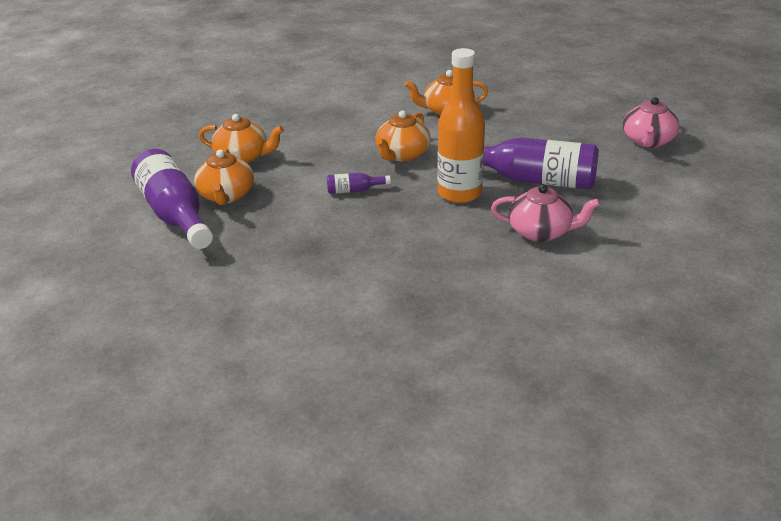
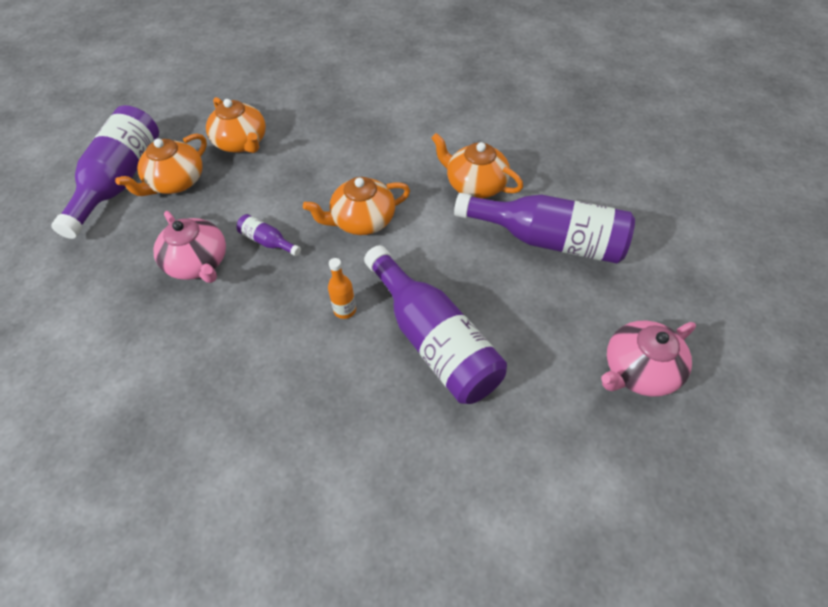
camera: 40 degrees right, 20 degrees up
(459, 193) = (345, 310): orange bottle -> orange bottle, size x0.43
(528, 115) = (549, 240): none -> purple bottle
(541, 232) = (348, 426): pink teapot -> pink teapot (198, 263)

